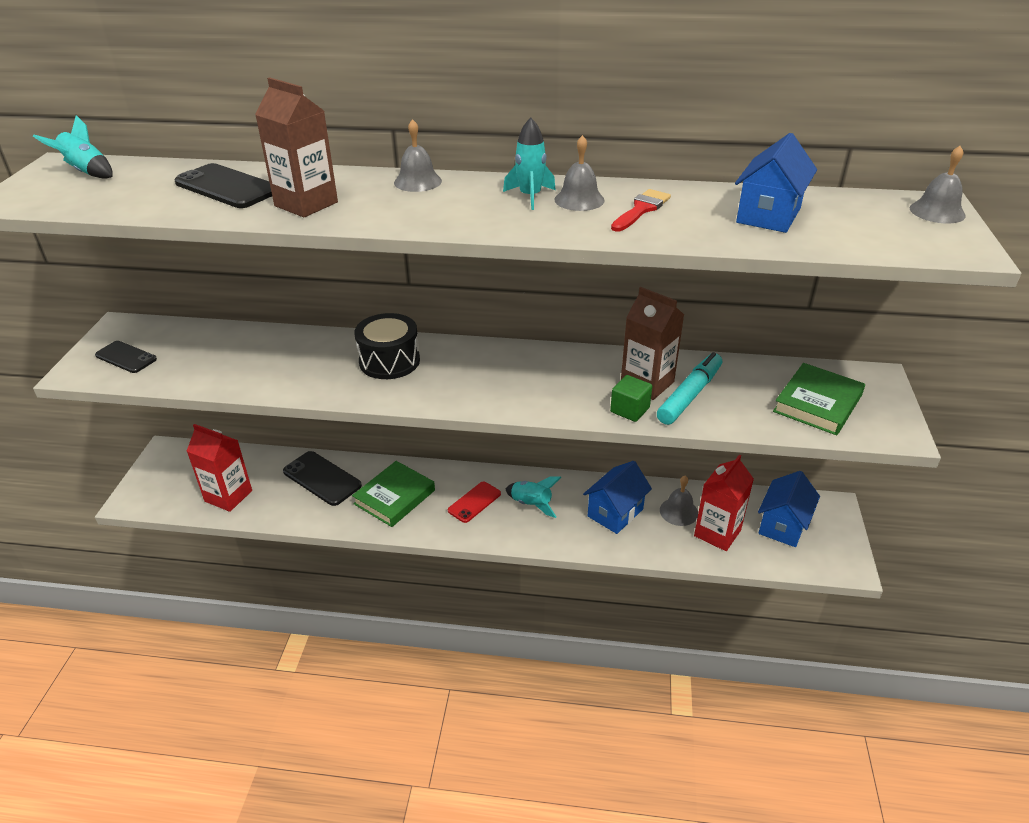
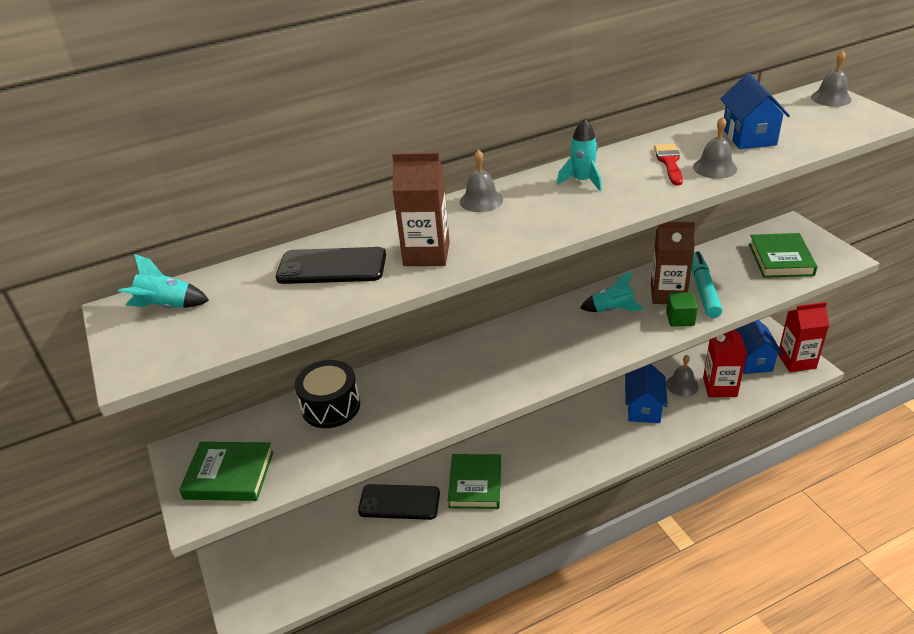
camera: 30 degrees left, 0 degrees up
(126, 357) = (229, 475): black phone -> green book
(228, 496) = (333, 562): red carton -> red carton (796, 361)
(389, 361) = (468, 365): black drum -> black drum (331, 406)
(474, 502) = (540, 454): red phone -> none
(531, 504) = (581, 433): turquoise rocket -> turquoise rocket (612, 309)
(579, 200) = (618, 170): grey bell -> grey bell (715, 168)

